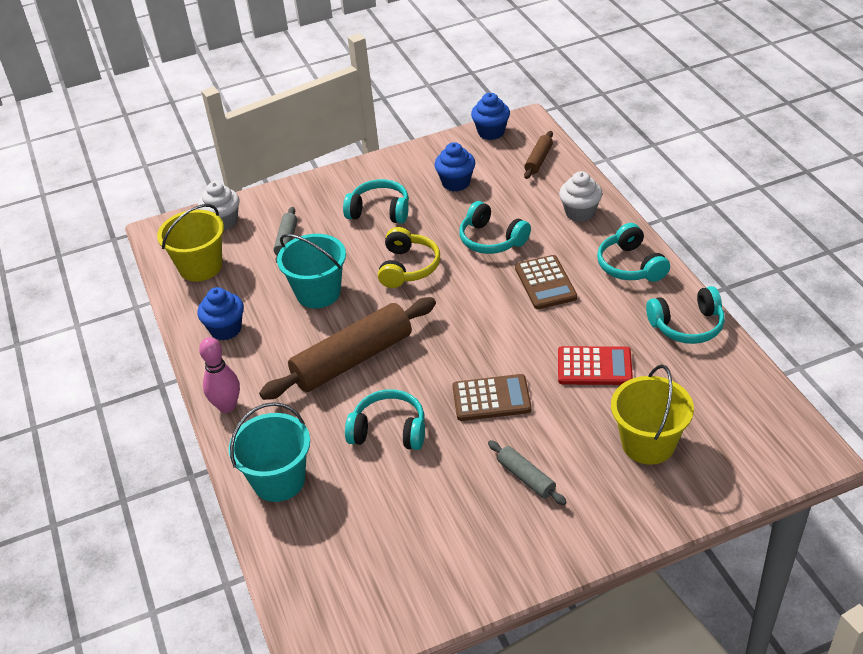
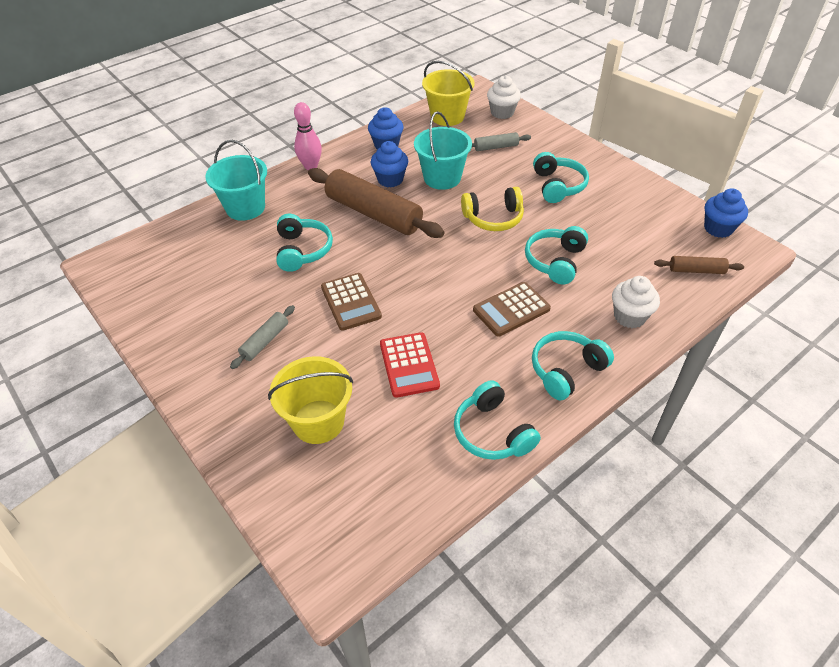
camera: 70 degrees right, 5 degrees up
(456, 183) = (624, 222): blue cupcake -> blue cupcake (390, 179)

